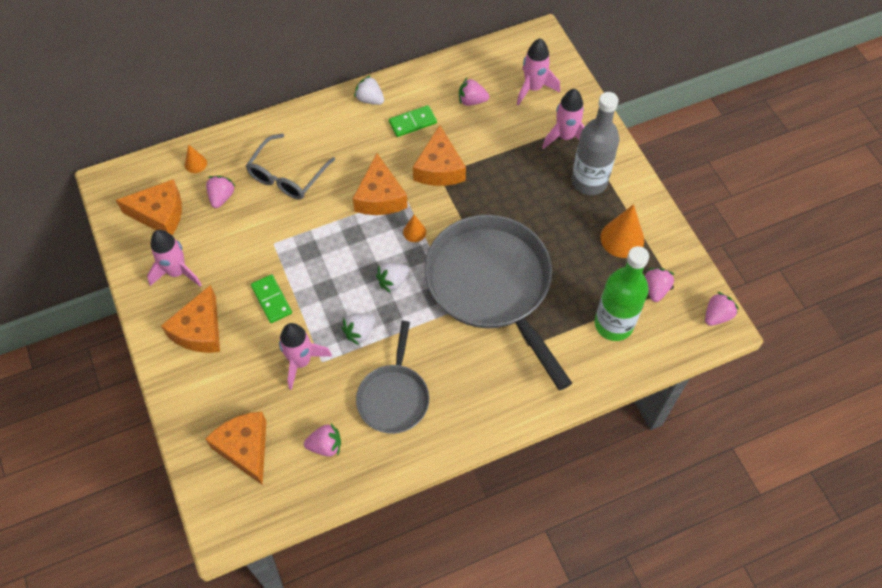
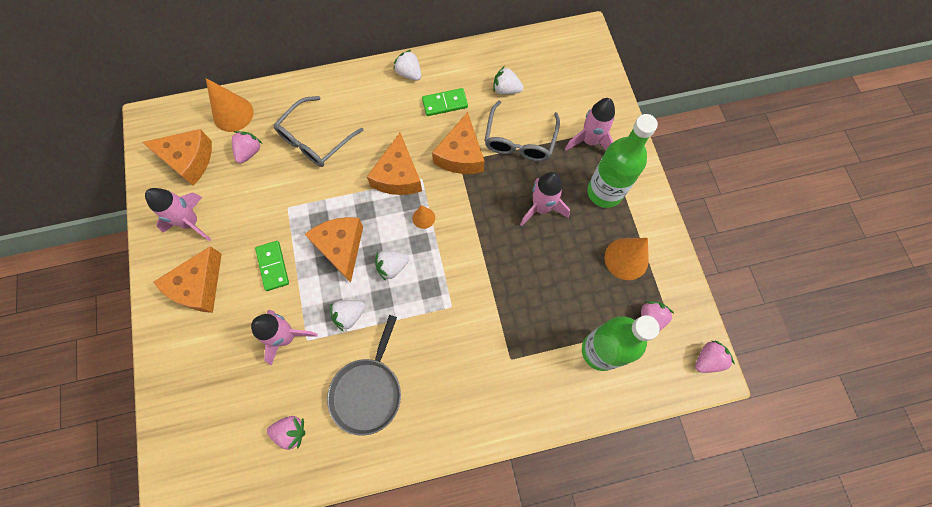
camera: 10 degrees right, 10 degrees up
(195, 163) = (233, 114): orange cone -> orange cone, size x1.87
(245, 448) = (214, 420): orange cheese -> orange cheese (341, 247)
(472, 101) = (506, 89): pink strawberry -> white strawberry
(492, 285) = (487, 287): grey pan -> none
(495, 146) = (520, 140): none -> grey glasses
(533, 88) = (568, 85): pink rocket -> pink rocket (541, 208)
(589, 181) = (604, 192): grey bottle -> green bottle

